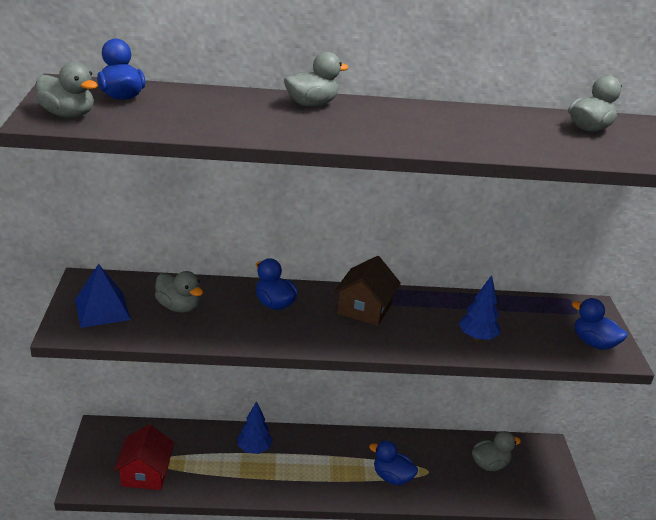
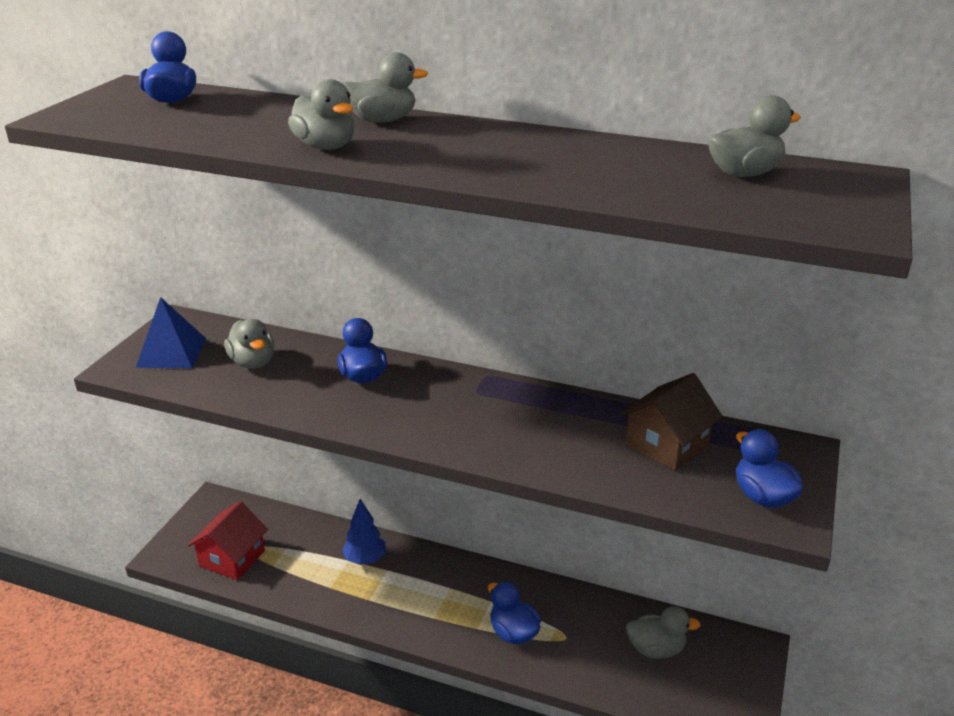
camera: 25 degrees right, 0 degrees up
(68, 115) = (93, 114): grey duck -> grey duck (325, 147)
(364, 309) = (469, 399): brown house -> brown house (667, 445)
(476, 337) = (592, 459): blue tree -> none

